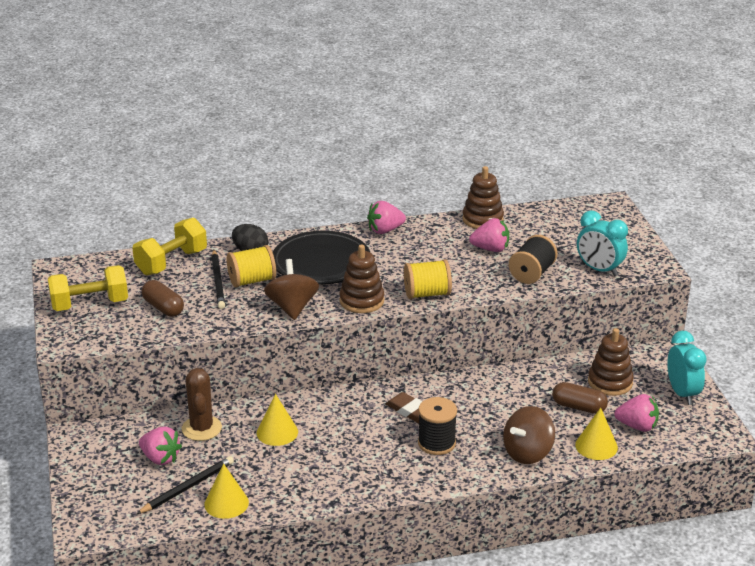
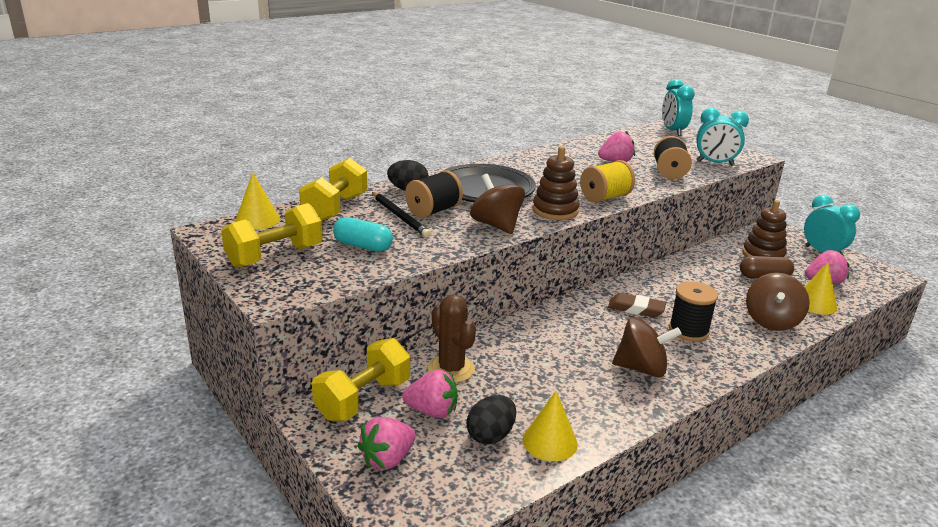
camera: 25 degrees left, 5 degrees down
(118, 436) = (363, 399): none -> yellow dumbbell
(163, 307) = (363, 246): brown capsule -> turquoise capsule
(187, 487) = (490, 435): black pencil -> black egg
(252, 281) = (433, 211): yellow spool -> black spool
(277, 432) = (532, 355): yellow cone -> yellow cone (257, 220)
(356, 466) = (641, 368): none -> brown spinning top
(385, 230) = (513, 161): pink strawberry -> pink strawberry (387, 459)
(482, 219) = (584, 145): brown stacking toy -> none
(610, 214) = (673, 131): none -> turquoise clock

